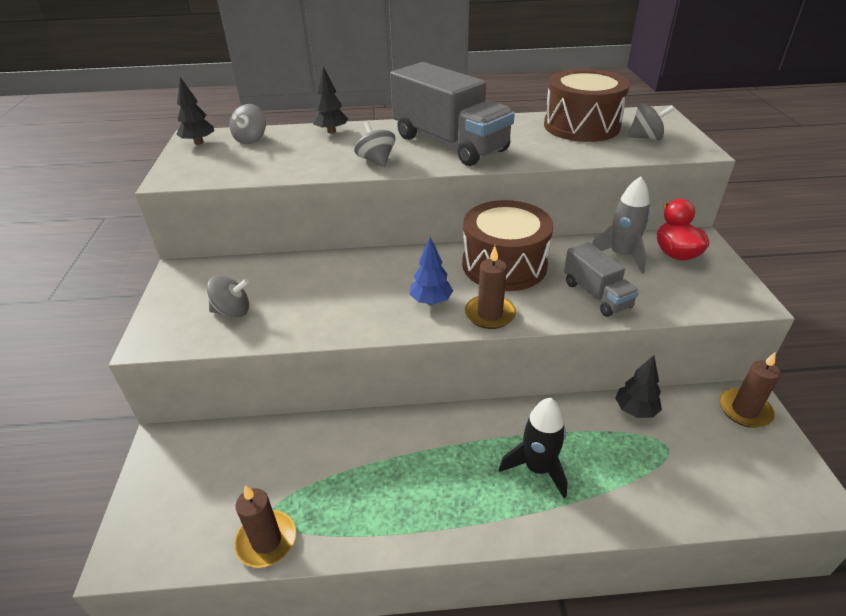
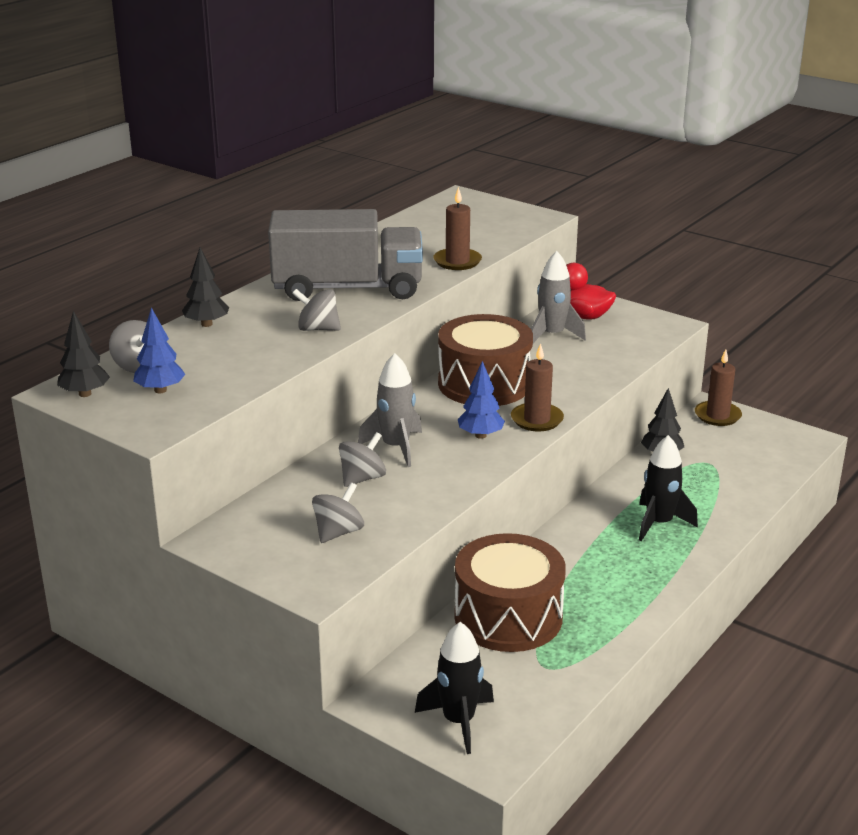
camera: 50 degrees left, 10 degrees down
(165, 503) = (459, 721): none -> black rocket
(227, 157) = (160, 390): none -> blue tree
(266, 540) = (570, 678): brown candle -> brown candle (457, 261)
(368, 276) = (395, 447): none -> grey rocket
(581, 126) = (423, 230): brown drum -> brown drum (508, 617)
(596, 295) = (581, 369): grey truck -> none
(646, 138) = (490, 221): grey spinning top -> grey spinning top (362, 478)

